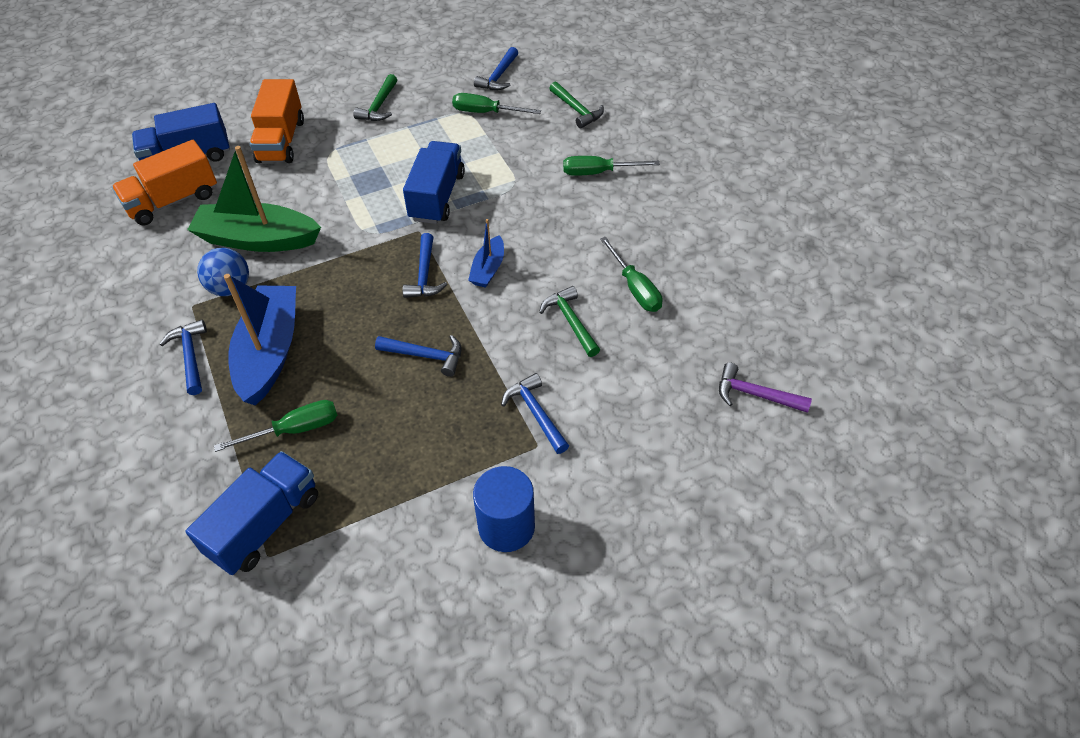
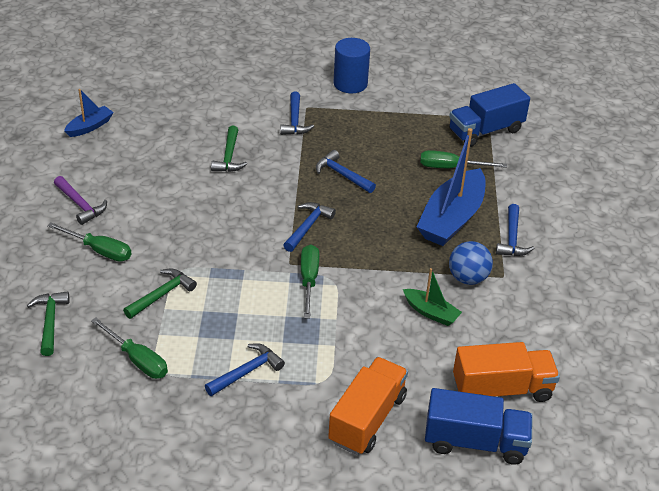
camera: 155 degrees left, 10 degrees down
(258, 239) = (431, 312): green boat -> green boat, size x0.51
(379, 106) = (238, 421): green hammer -> green hammer (161, 295)
(437, 197) = (253, 287): blue truck -> none
(488, 269) = (257, 211): blue boat -> blue boat (90, 127)
(499, 76) = (83, 403): blue hammer -> blue hammer (246, 372)
(635, 288) = (165, 158): green screwdriver -> green screwdriver (309, 280)
(755, 395) = (159, 82): purple hammer -> purple hammer (80, 205)

